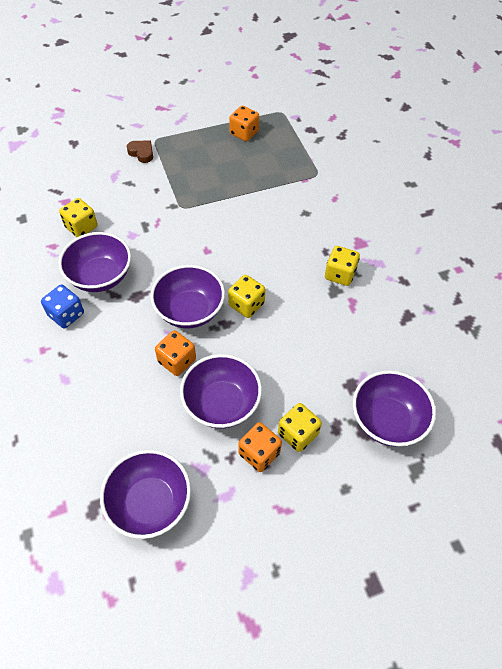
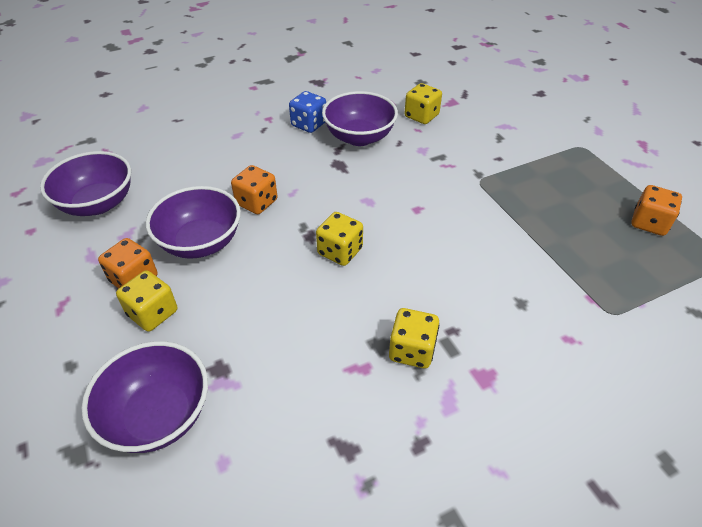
camera: 85 degrees right, 10 degrees down
(141, 153) = (552, 140): brown heart -> none
(189, 310) = (324, 204): purple bowl -> none

